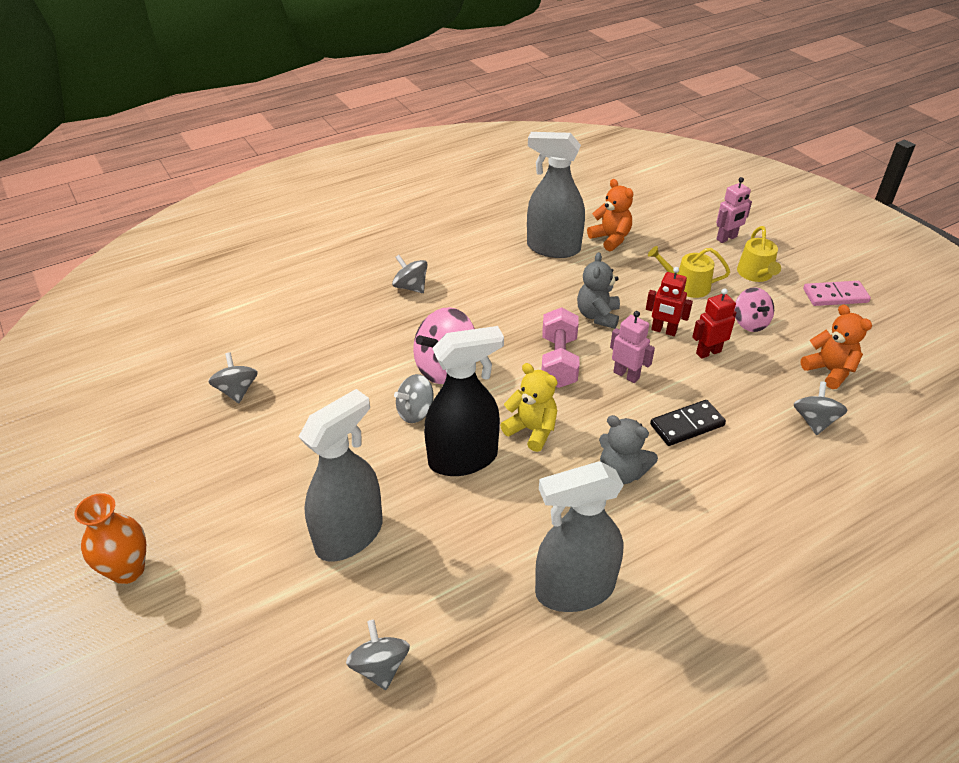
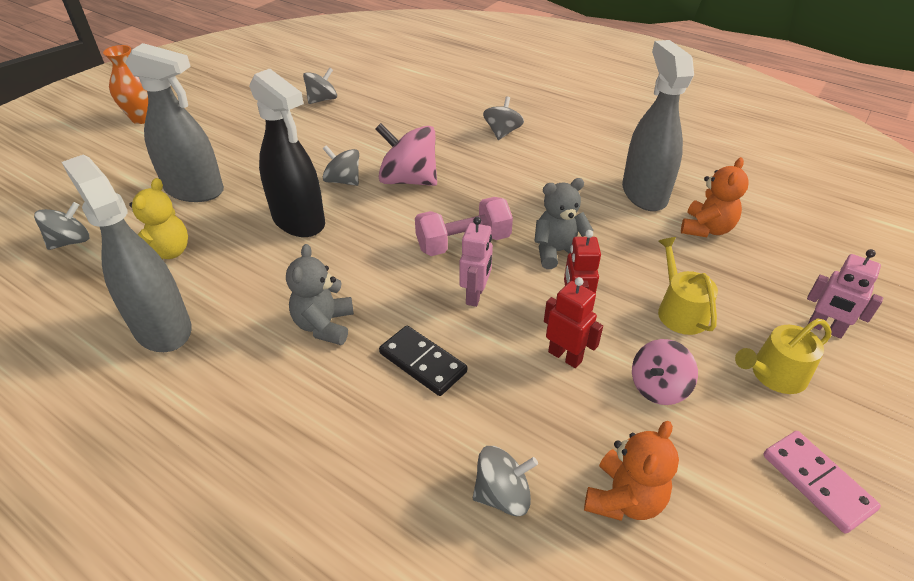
camera: 65 degrees right, 0 degrees up
(532, 430) = (354, 250): yellow teddy bear -> yellow teddy bear (166, 253)

